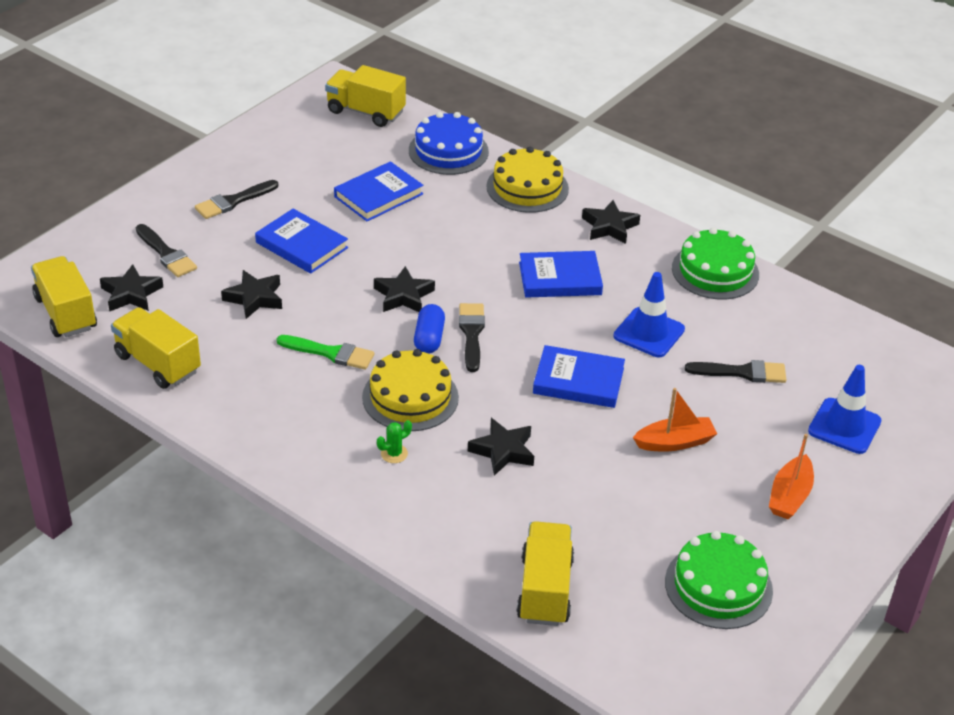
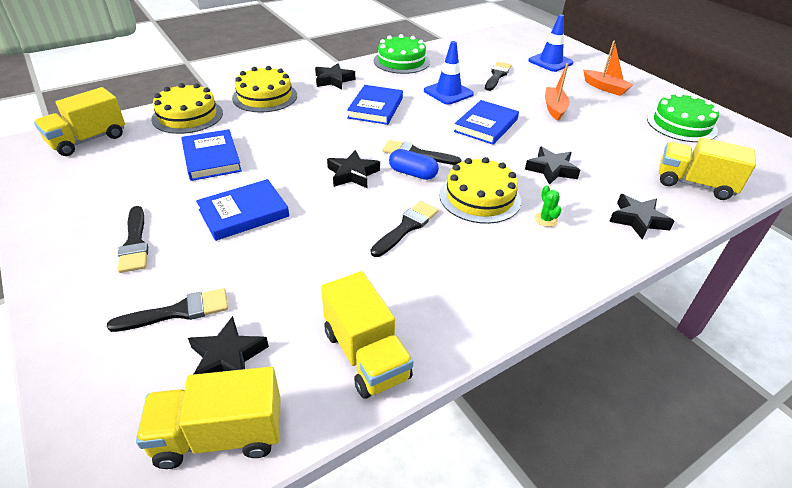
camera: 70 degrees left, 0 degrees up
(158, 363) = (366, 355): yellow truck -> yellow truck turned 90 degrees counterclockwise
(254, 298) = (301, 258): black star -> black star (638, 220)
(330, 353) = (406, 227): green brush -> black brush
(448, 151) = (187, 116): blue cake -> yellow cake

